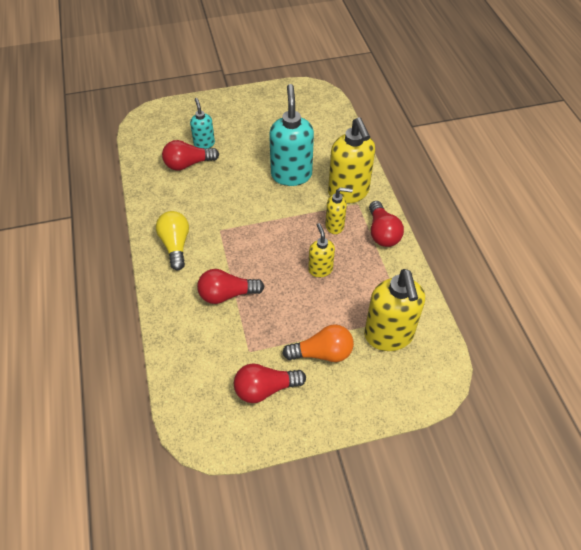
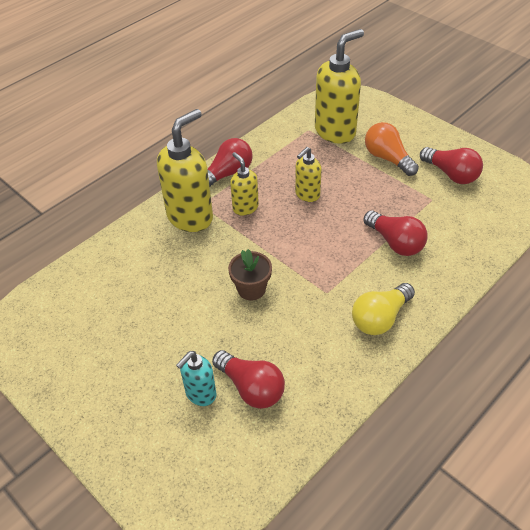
camera: 120 degrees left, 5 degrees down
(256, 195) = (251, 289): none -> brown flower pot
(291, 175) = (196, 274): turquoise soap dispenser -> none

